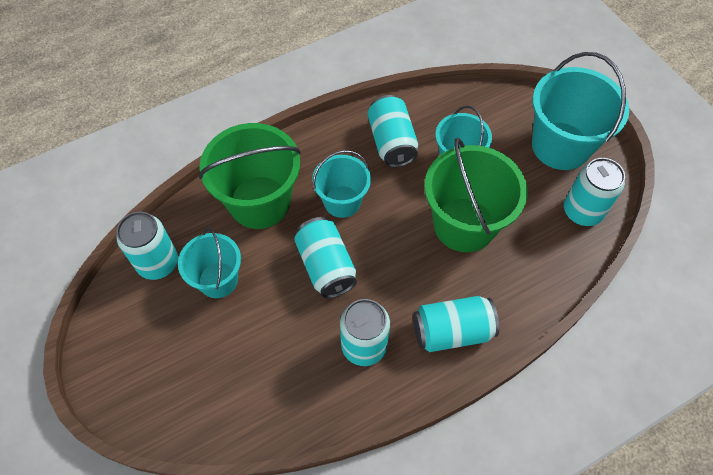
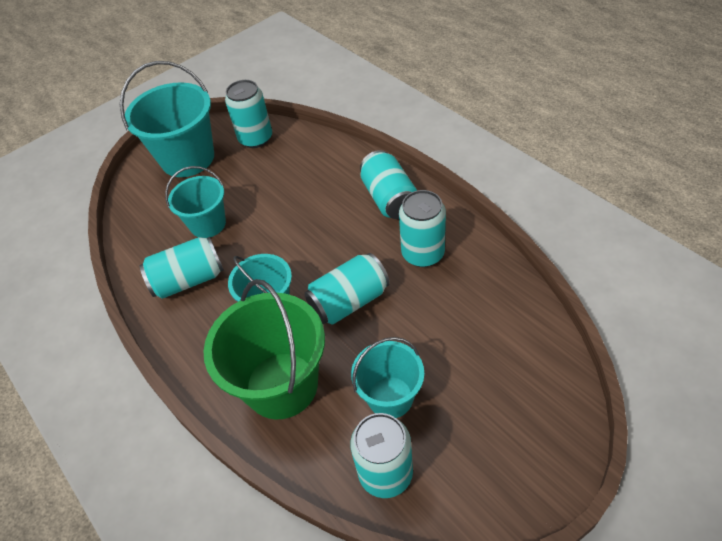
camera: 95 degrees left, 10 degrees down
(464, 224) = (281, 208): green bucket -> none

